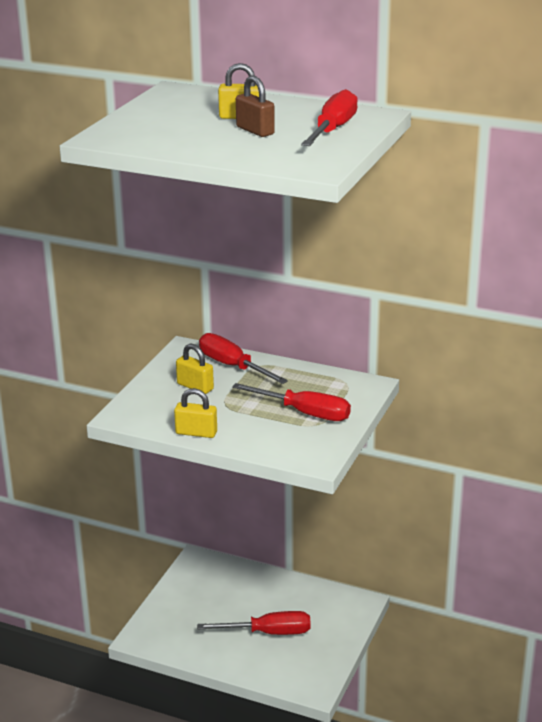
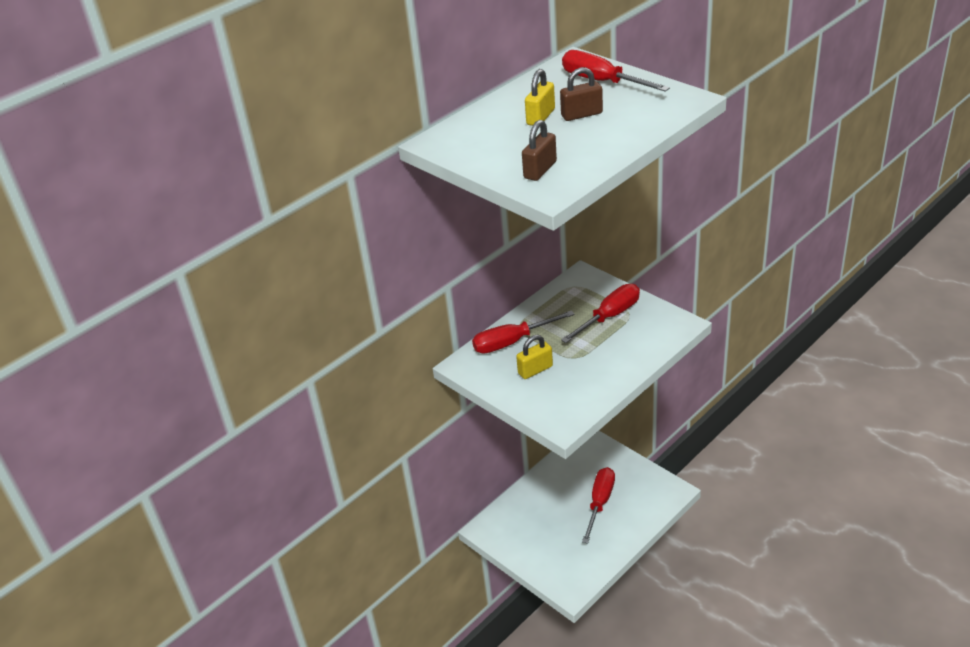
camera: 65 degrees left, 10 degrees up
(137, 129) = (540, 170): none -> brown padlock
(196, 433) = (612, 381): yellow padlock -> none

